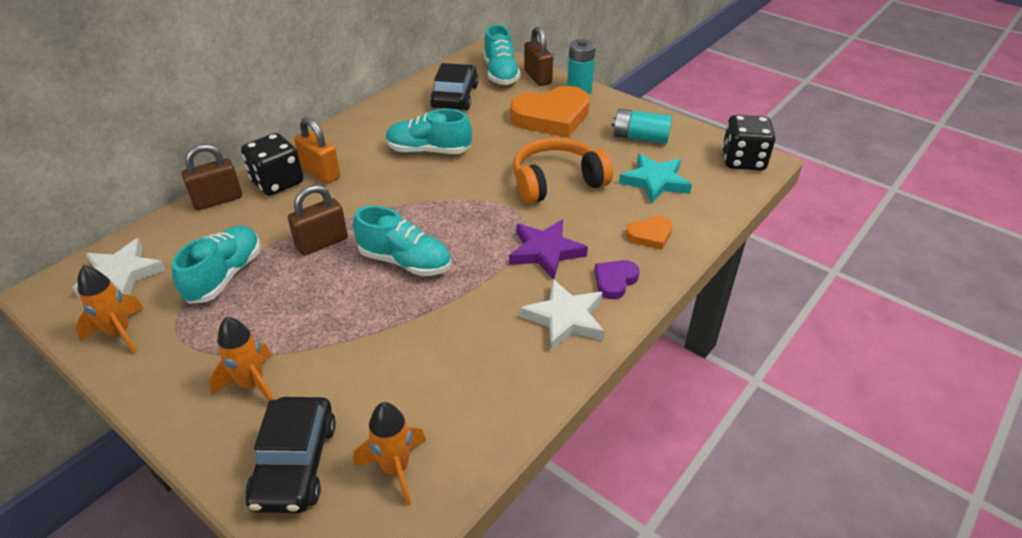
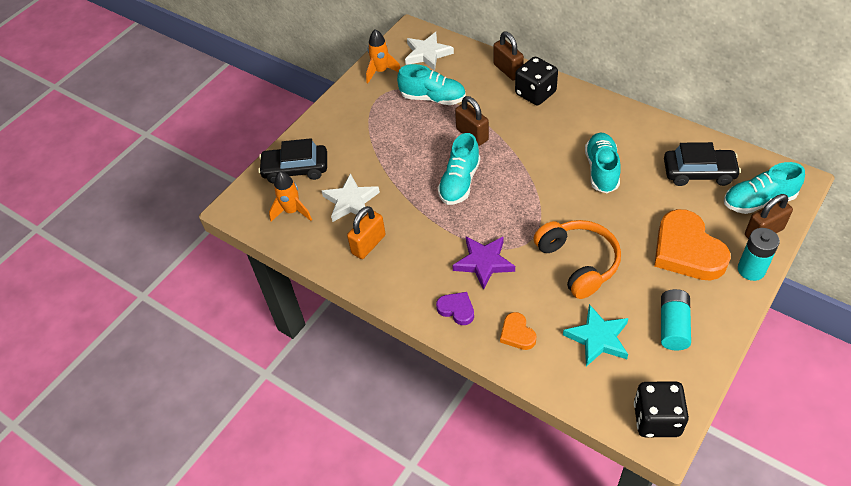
camera: 90 degrees right, 10 degrees up
(252, 384) = (347, 137): orange rocket -> none
(320, 173) = (553, 113): orange padlock -> orange padlock (368, 244)
(565, 318) = (413, 280): white star -> white star (351, 201)

